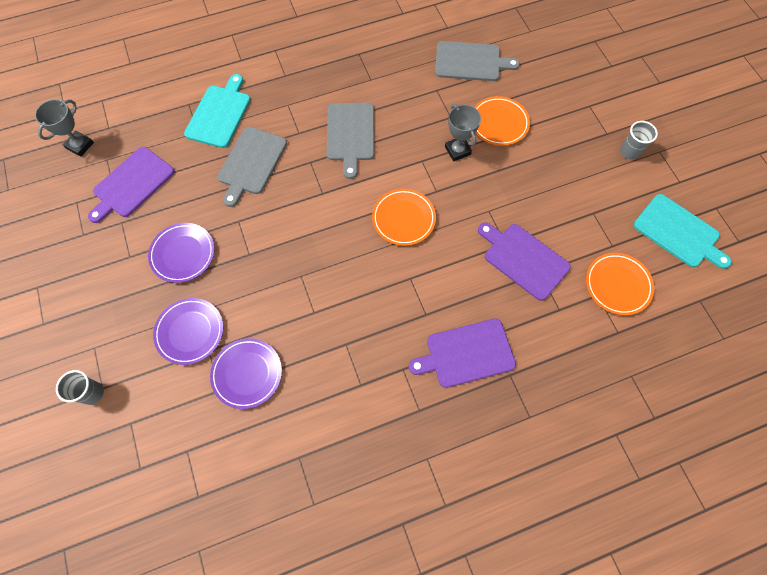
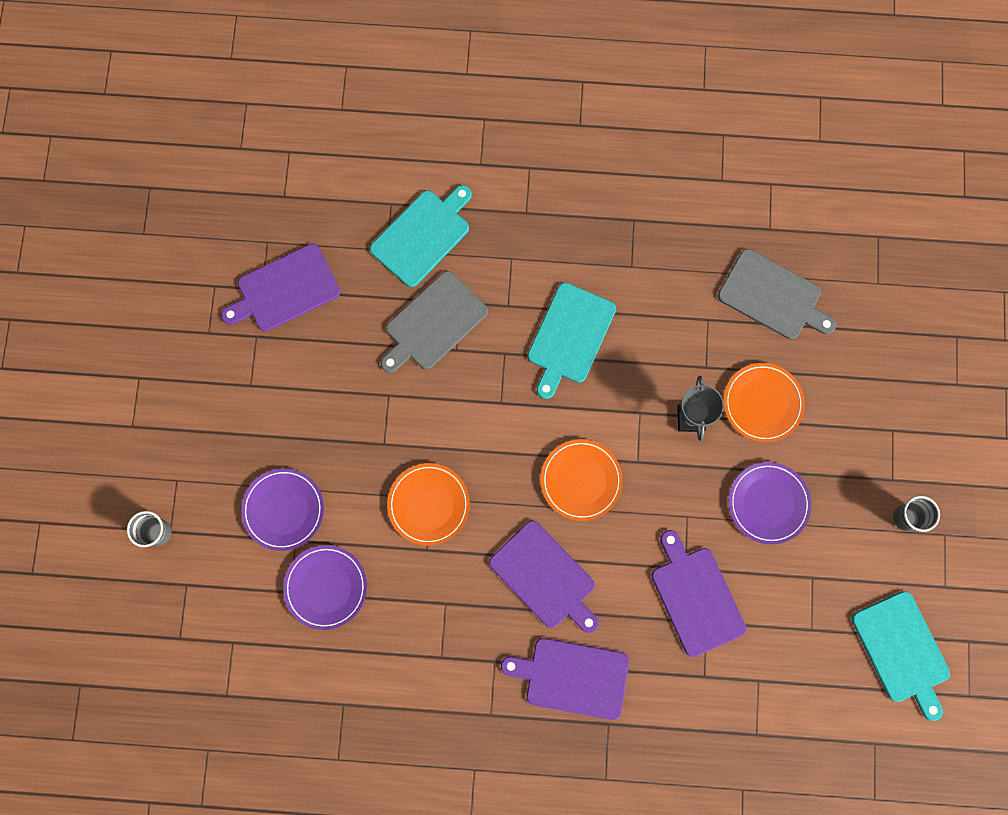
camera: 25 degrees right, 10 degrees up
(80, 145) = (242, 208): grey trophy -> none
(183, 254) = (310, 409): purple plate -> purple plate (768, 503)
(350, 134) = (569, 336): grey cutting board -> turquoise cutting board
(410, 293) = (545, 577): none -> purple cutting board
(617, 285) = (789, 679): orange plate -> orange plate (428, 504)

